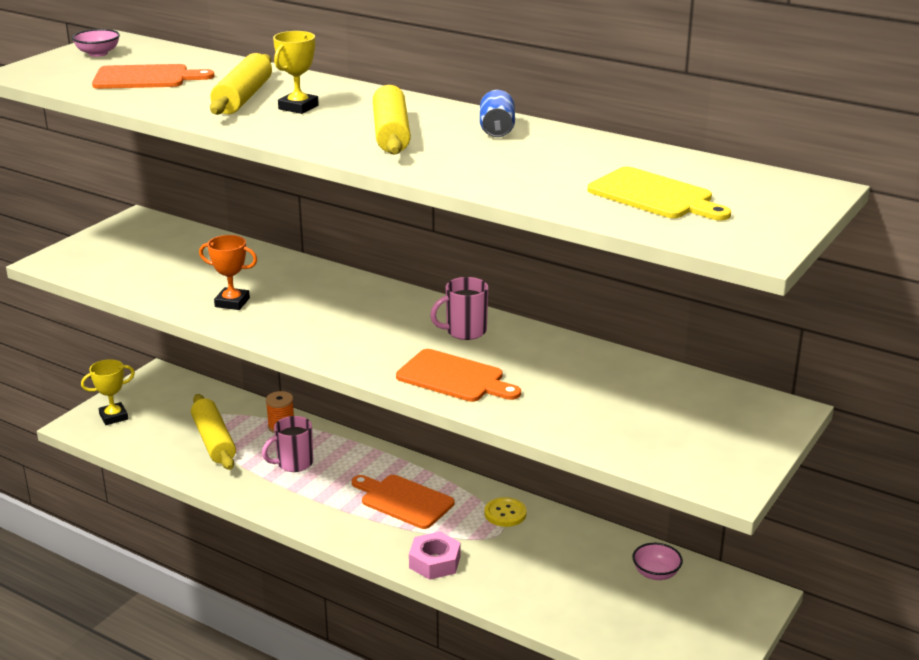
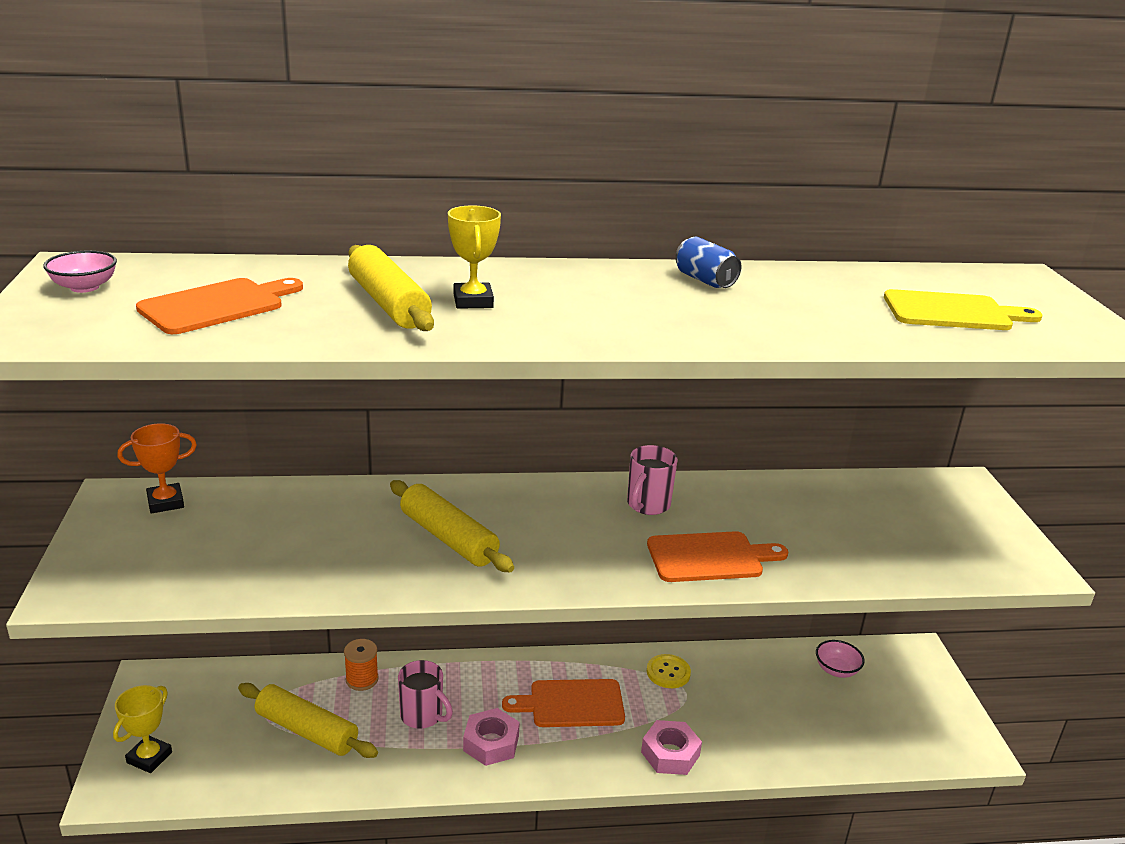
camera: 40 degrees left, 0 degrees up
(232, 302) = (380, 561): orange trophy -> orange trophy (165, 502)
(294, 463) = (422, 716): pink mug -> pink mug turned 75 degrees counterclockwise
(318, 498) = (491, 743): none -> pink nut
(391, 133) = (625, 308): yellow rolling pin -> yellow rolling pin (448, 538)

